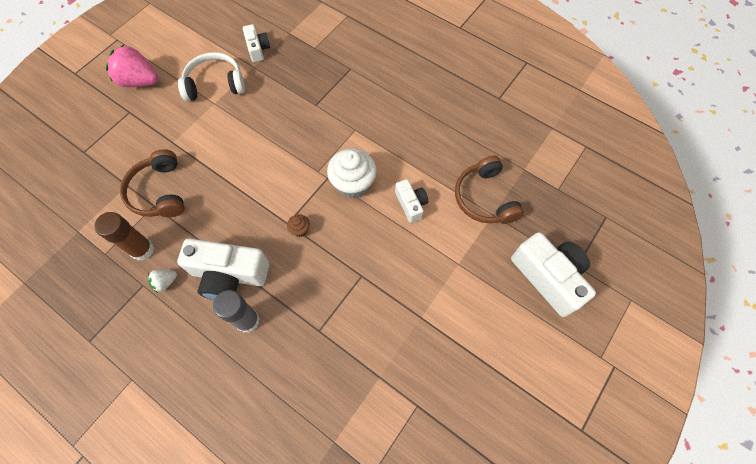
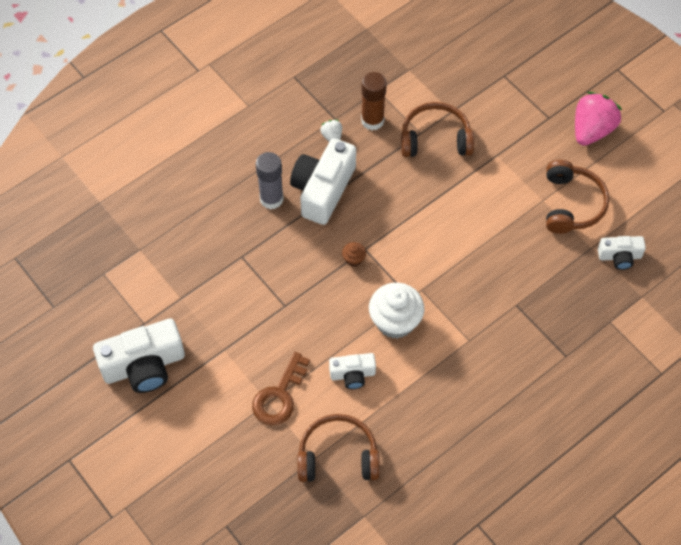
camera: 105 degrees right, 5 degrees down
(215, 84) = (571, 204): white headphones -> brown headphones
(449, 256) = (279, 395): none -> brown key
(548, 277) = (224, 490): white camera -> white camera (144, 366)

